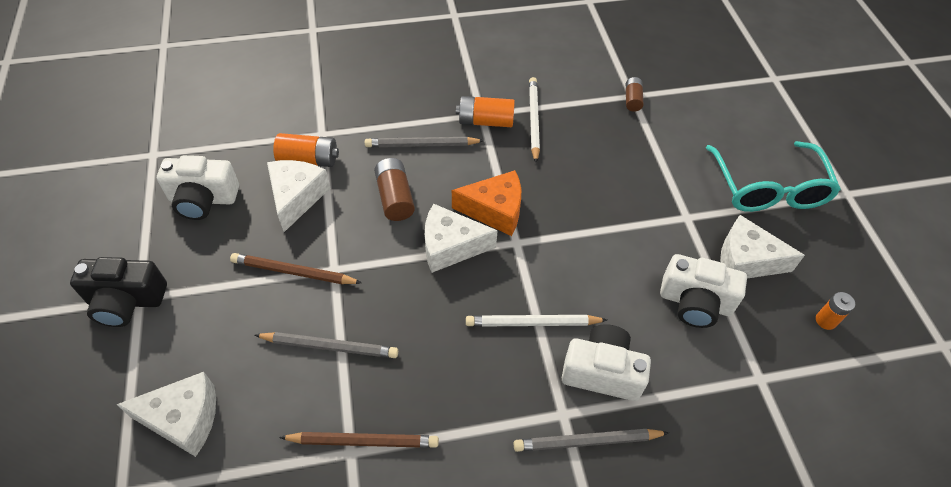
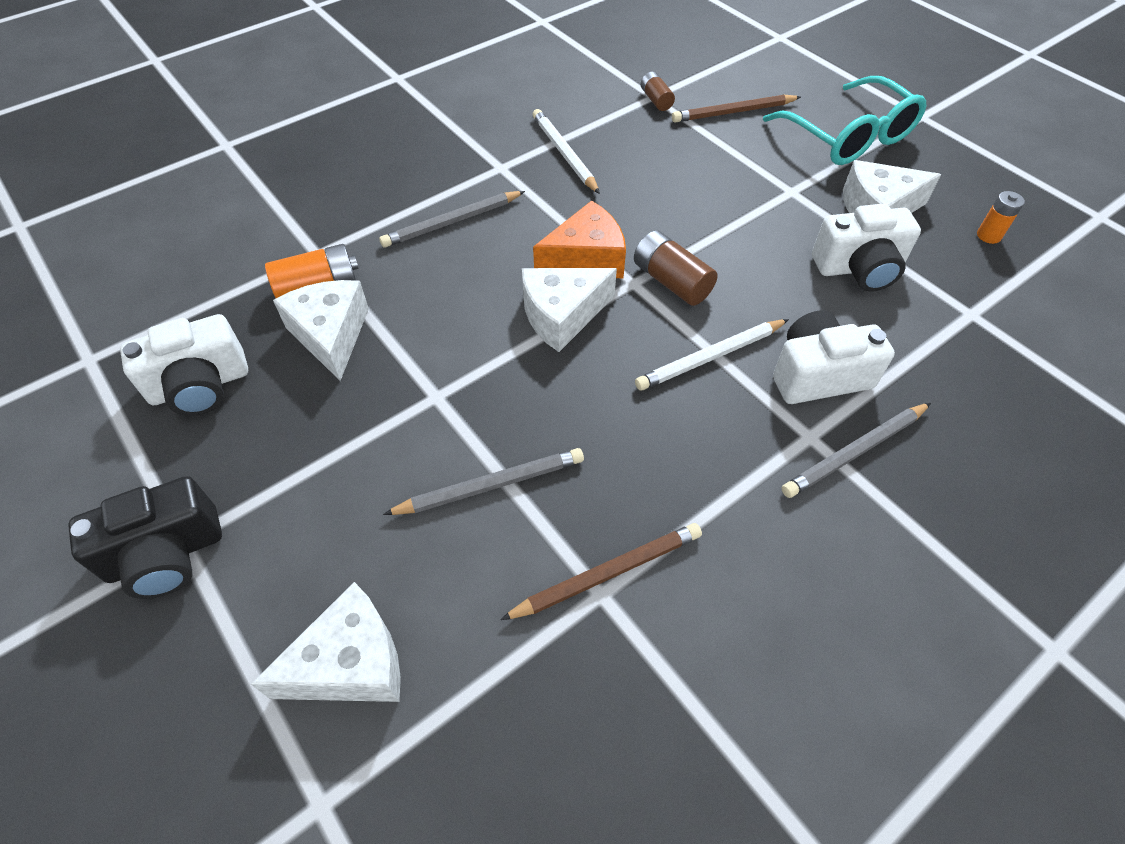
camera: 25 degrees left, 0 degrees up
(293, 272) = (384, 421): brown pencil -> brown pencil (733, 112)
(395, 198) = (458, 289): brown battery -> brown battery (671, 281)
(485, 121) = (510, 172): orange battery -> none

